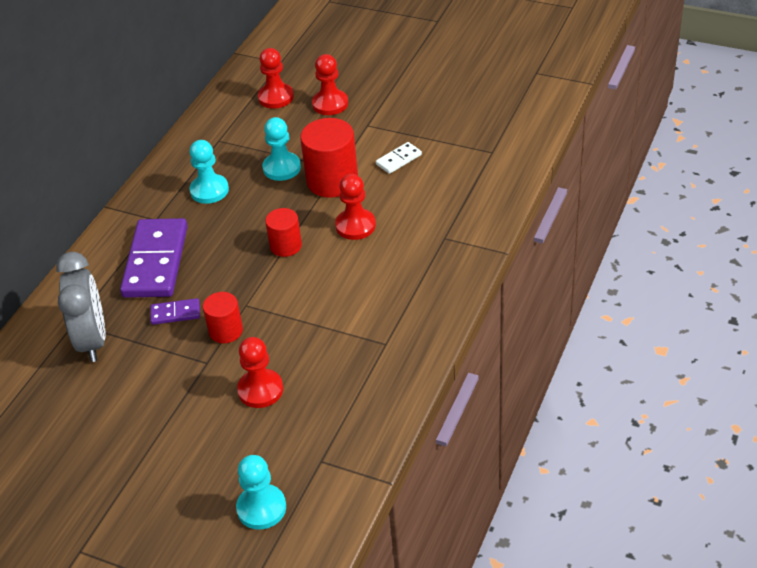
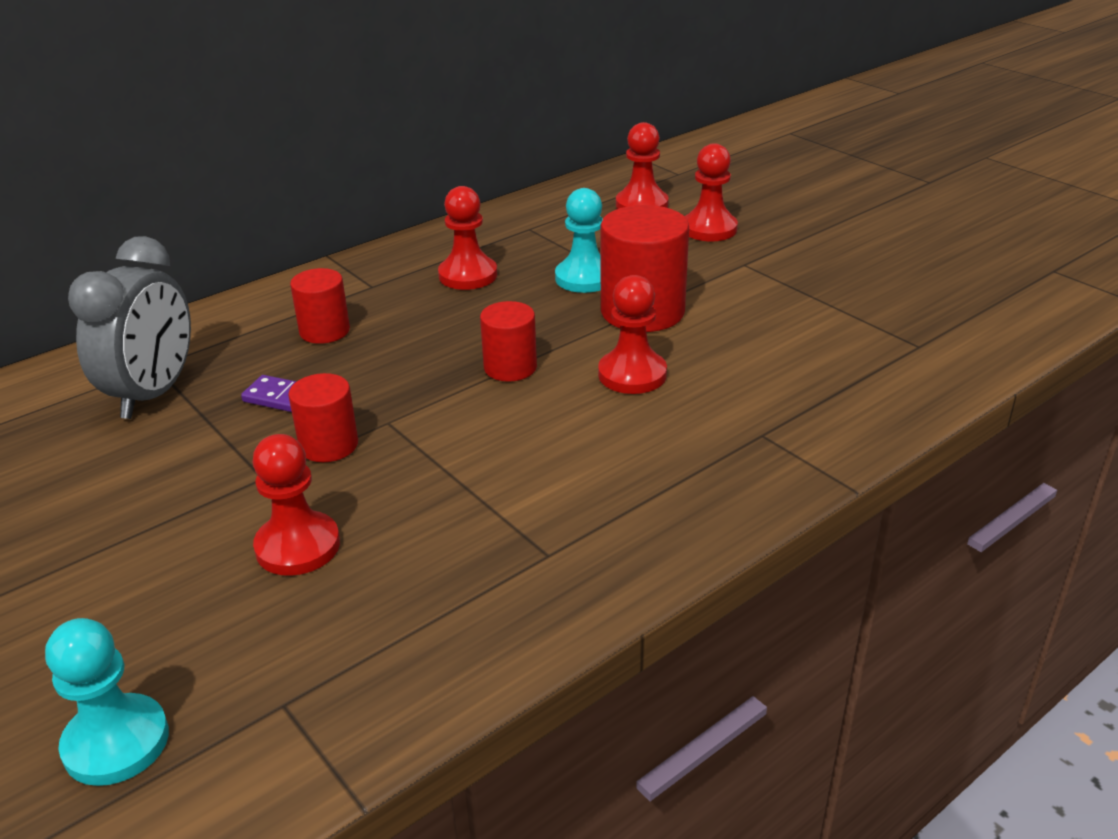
camera: 25 degrees right, 10 degrees down
(156, 261) = (324, 331): purple domino -> red cylinder
(209, 190) = (468, 275): turquoise pawn -> red pawn
(398, 159) = (761, 314): white domino -> none

